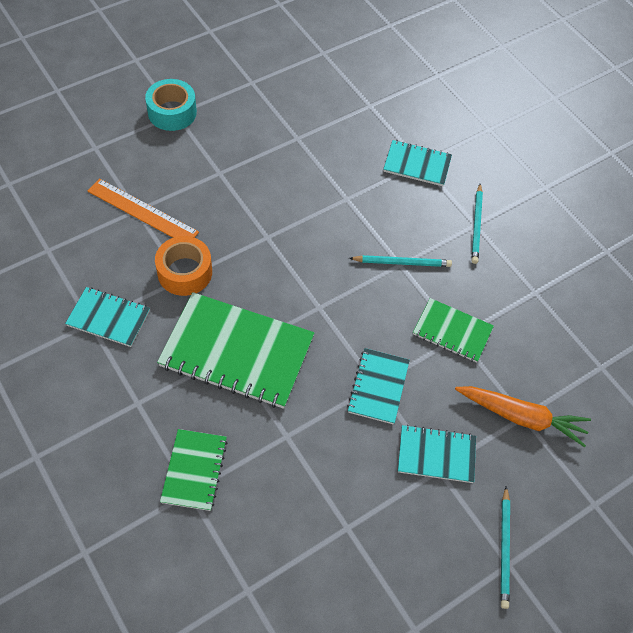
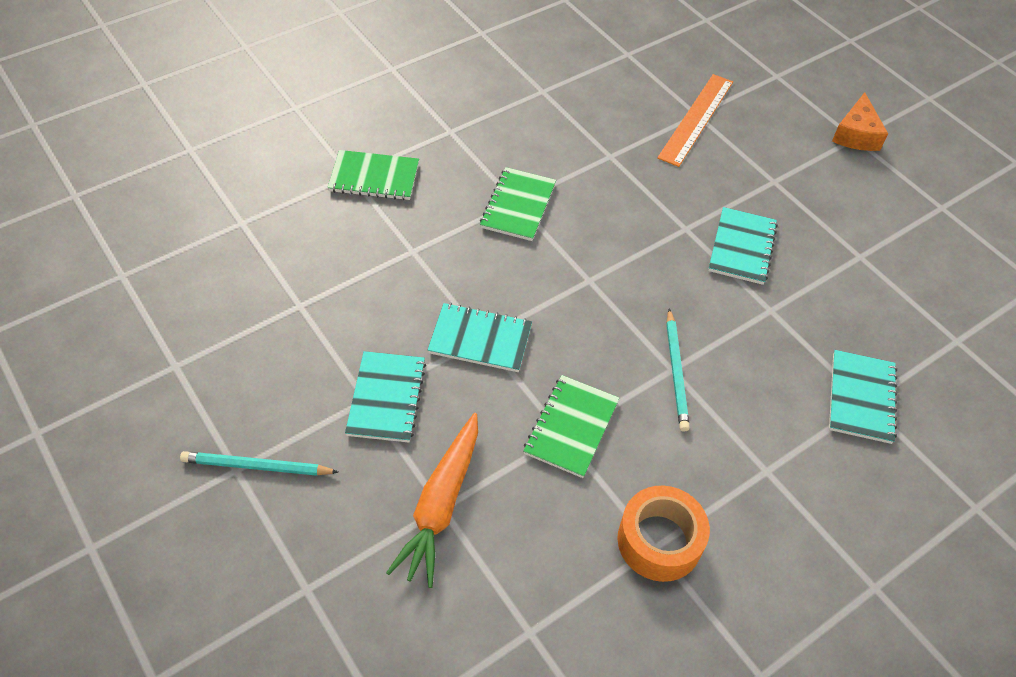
camera: 90 degrees right, 5 degrees down
(109, 318) = (550, 103): turquoise notebook -> turquoise notebook (742, 247)
(172, 112) = (856, 134): turquoise tape -> orange cheese
(185, 272) = (619, 158): orange tape -> orange tape (659, 541)
(237, 352) = (518, 206): green notebook -> green notebook, size x0.54
(476, 225) = (766, 472): turquoise pencil -> none

